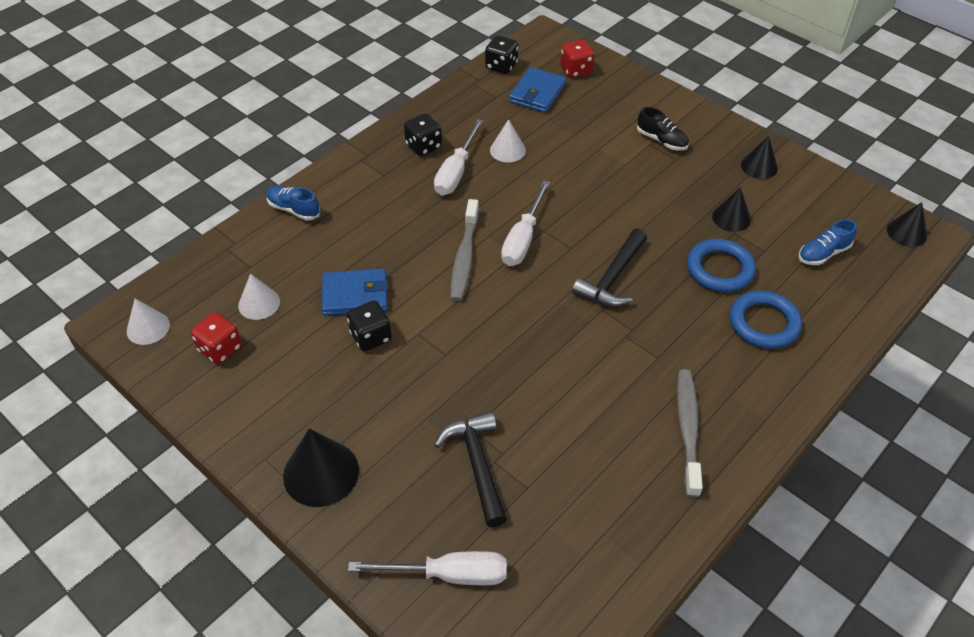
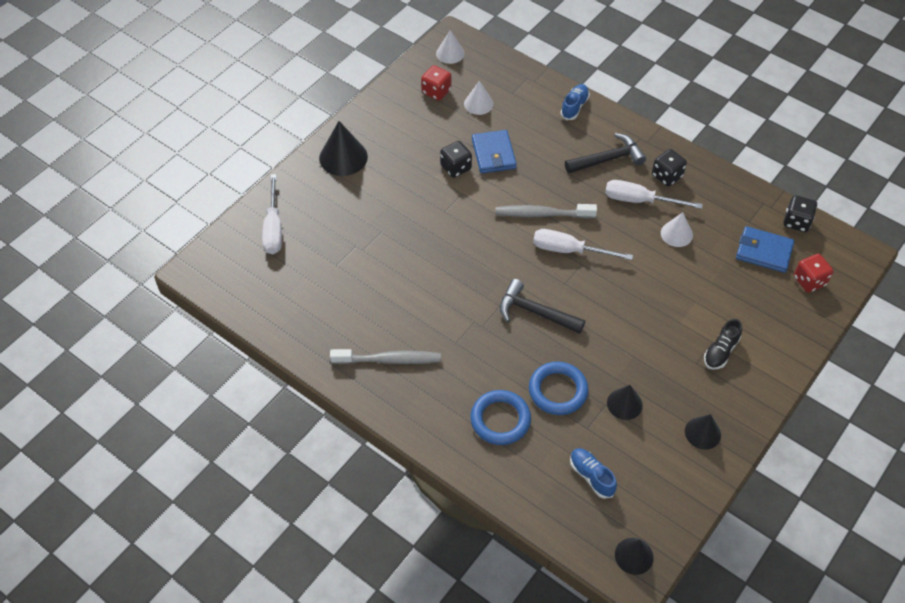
camera: 85 degrees right, 5 degrees up
(477, 465) = (353, 236): black hammer -> black hammer (608, 159)

